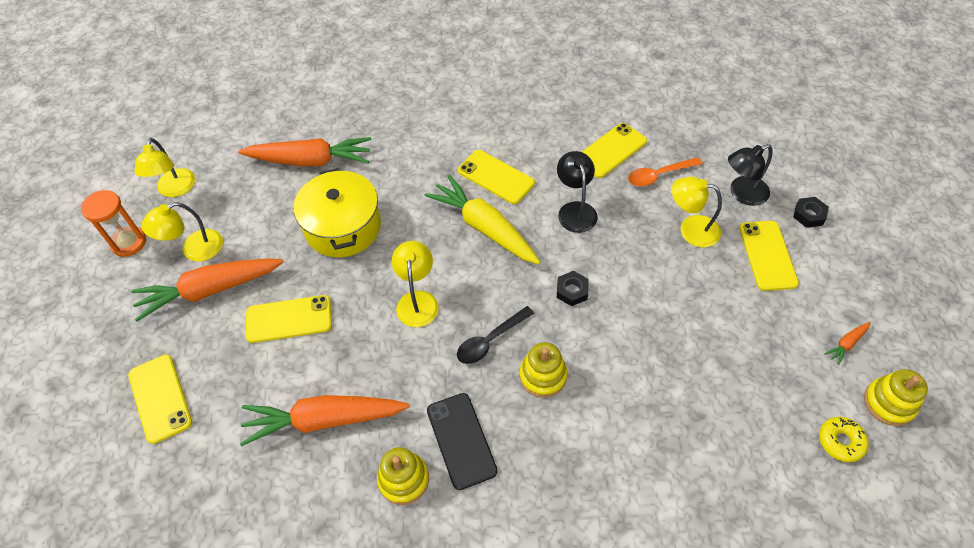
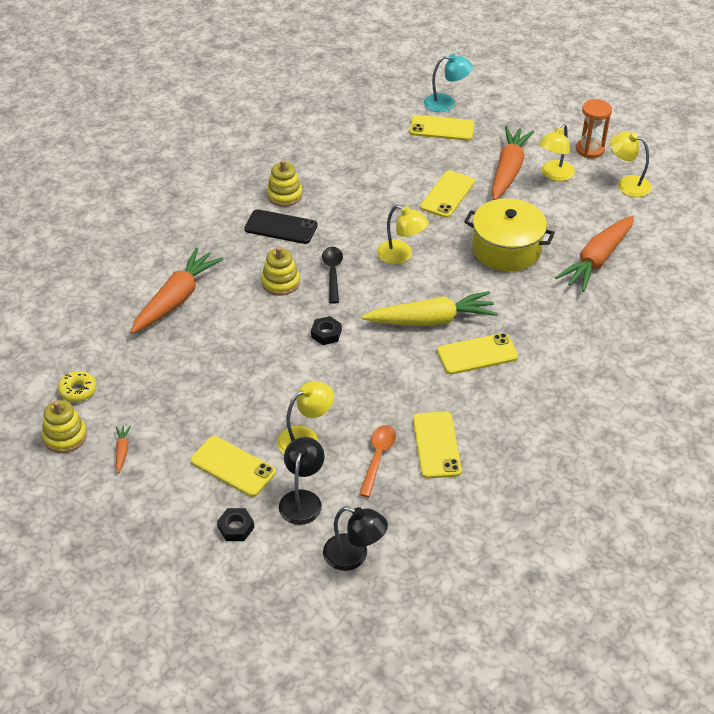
camera: 125 degrees right, 10 degrees down
(98, 426) = (446, 103): none -> turquoise lamp
(194, 249) = (554, 175): yellow lamp -> yellow lamp turned 150 degrees counterclockwise
(325, 420) = (356, 182): orange carrot -> orange carrot (176, 299)
(575, 210) = (395, 380): black lamp -> black lamp (354, 556)

